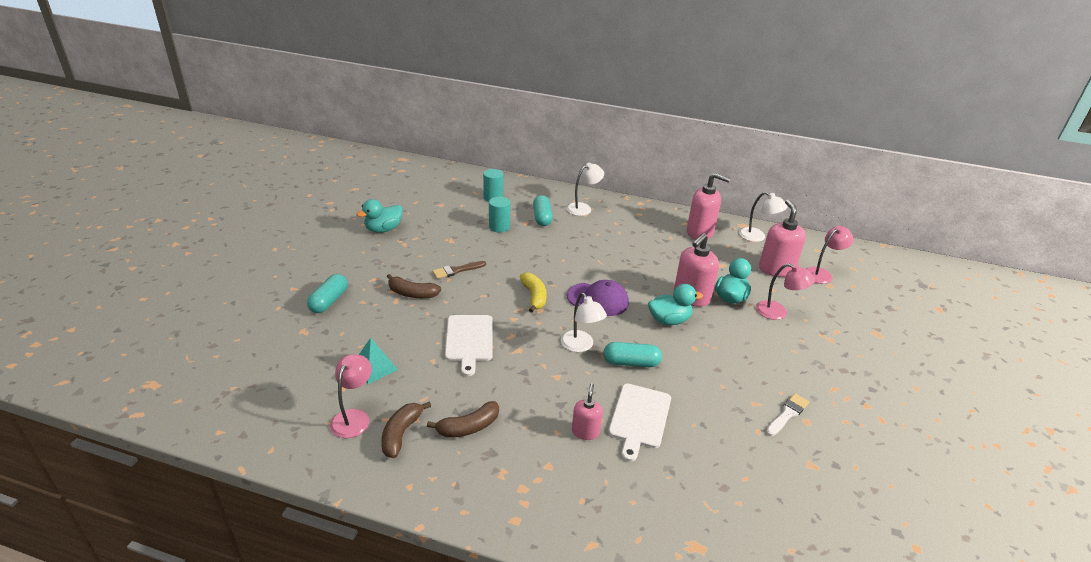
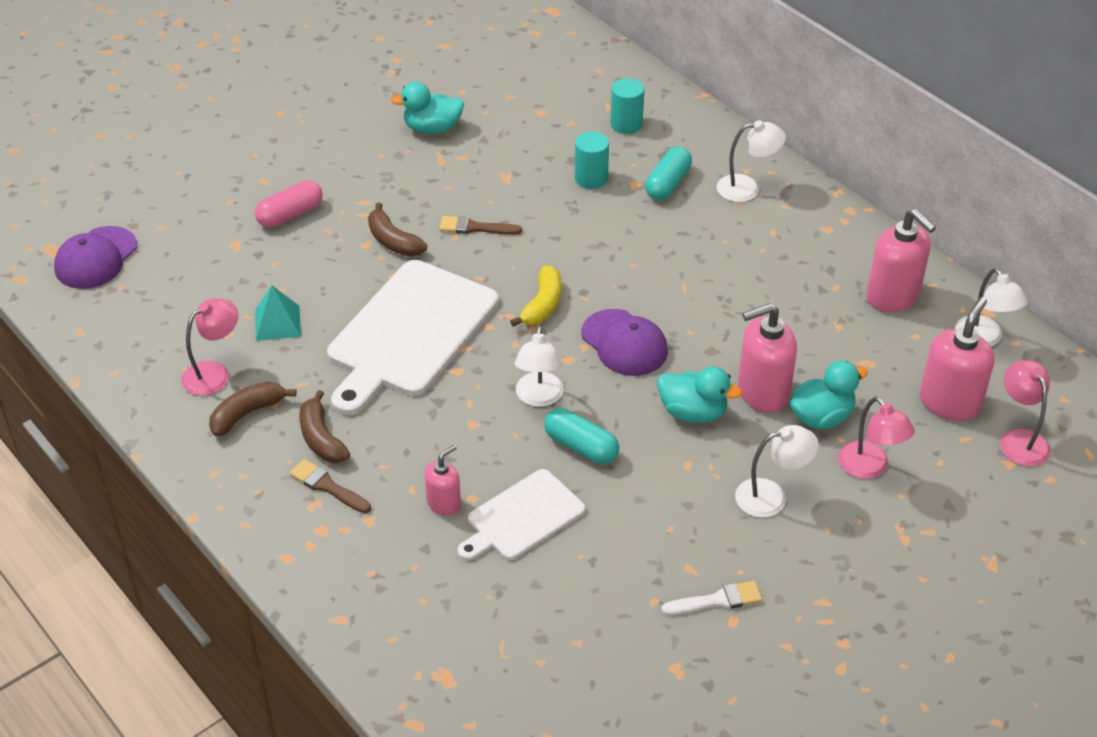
camera: 35 degrees right, 10 degrees up
(197, 377) = (96, 258): none -> purple cap
(329, 301) = (290, 214): turquoise capsule -> pink capsule
(468, 427) = (321, 438): brown banana -> brown banana turned 60 degrees clockwise
(469, 340) = (409, 333): white cutting board -> white cutting board, size x1.75
(500, 456) = (327, 486): none -> brown brush
(751, 346) = (771, 496): none -> white lamp
(821, 274) = (1019, 439): pink lamp -> pink lamp turned 105 degrees counterclockwise

